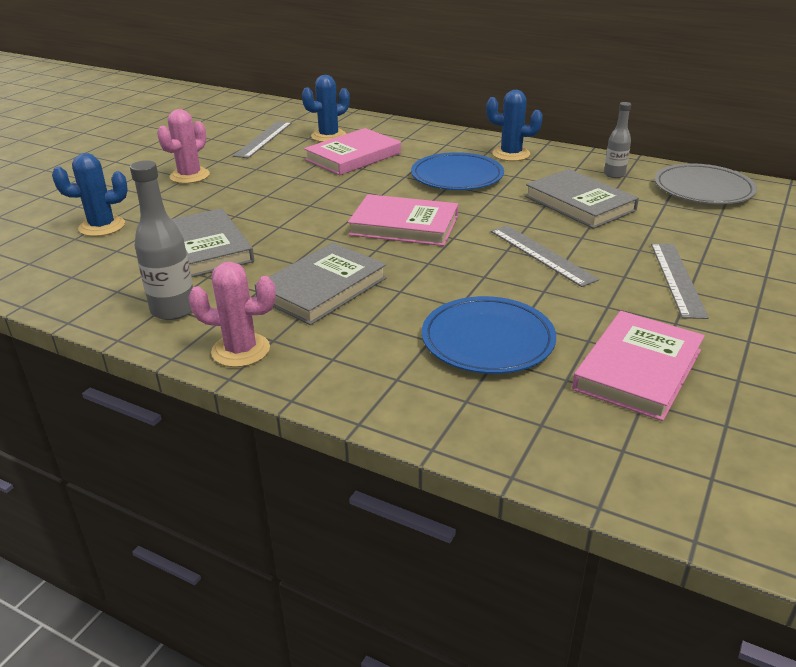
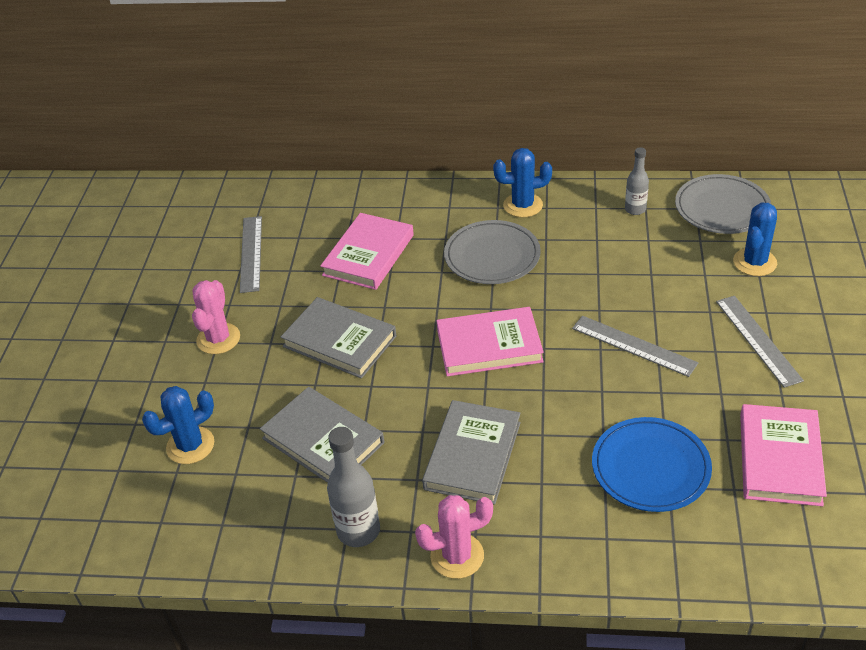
camera: 20 degrees left, 10 degrees up
(328, 136) = (318, 228): blue cactus -> blue cactus (754, 262)
(457, 176) = (492, 256): blue plate -> grey plate
(579, 203) = (627, 263): grey book -> grey book (339, 341)

